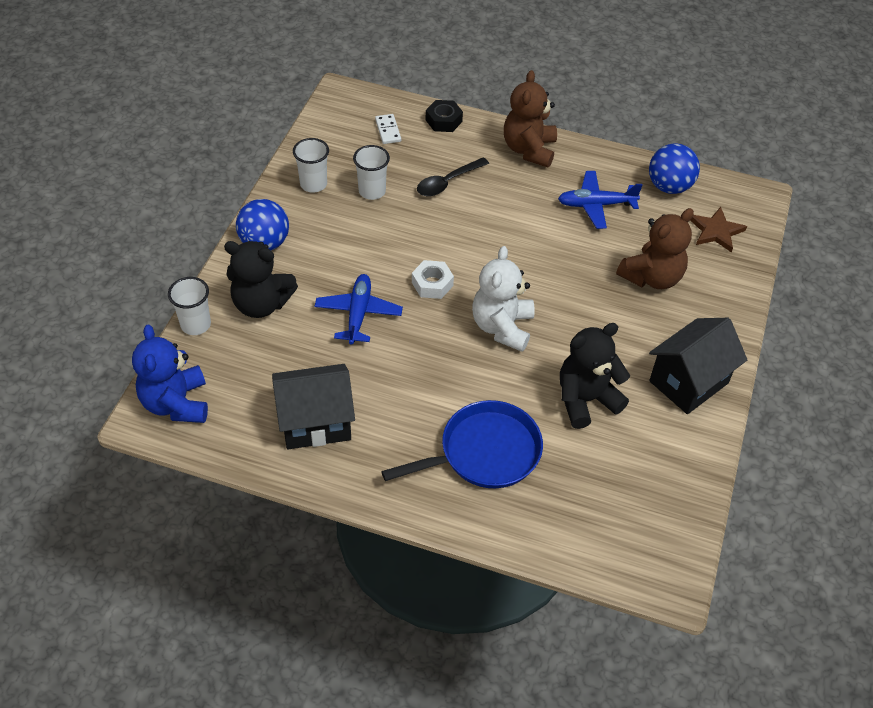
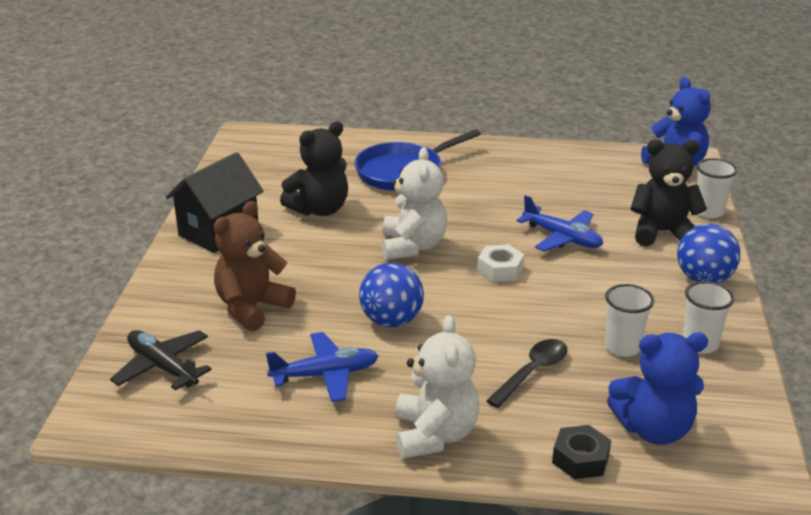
camera: 170 degrees right, 20 degrees down
(315, 422) = (552, 171): black house -> none
(358, 314) = (562, 238): blue plane -> blue plane turned 45 degrees counterclockwise
(388, 130) = (653, 429): white domino -> blue teddy bear
(529, 149) = (434, 435): brown teddy bear -> white teddy bear
(669, 186) = (221, 414): blue ball -> blue ball (391, 321)
(716, 231) = (162, 367): brown star -> black plane

